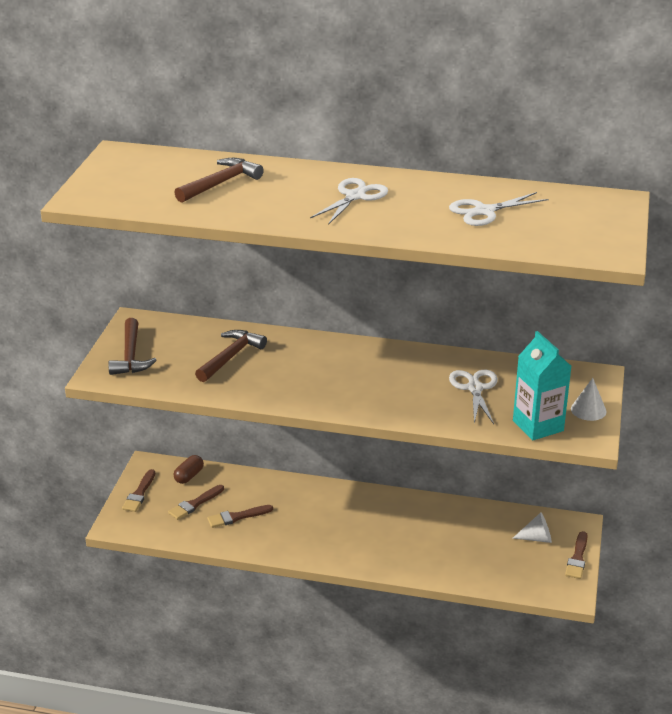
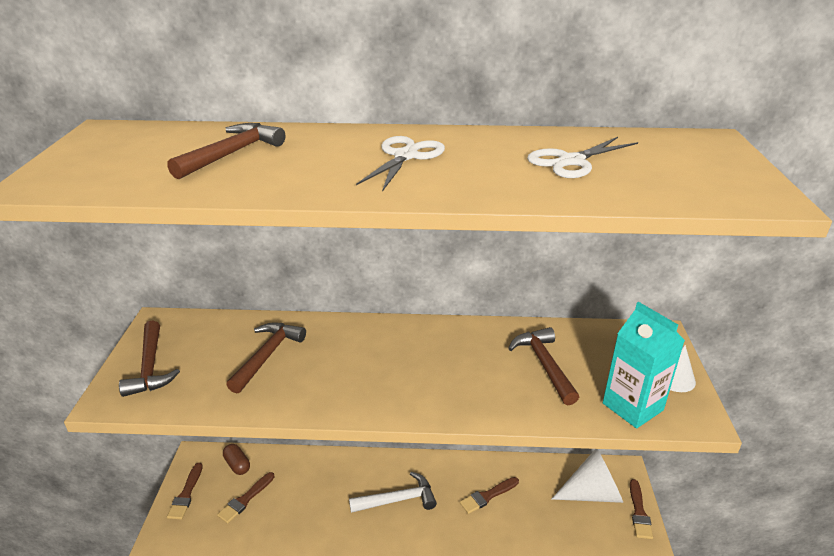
camera: 10 degrees left, 0 degrees up
(189, 476) = (237, 465): brown capsule -> brown capsule turned 60 degrees counterclockwise
(237, 517) = (290, 510): brown brush -> brown brush (487, 496)
(341, 521) = (397, 500): none -> white hammer
(475, 388) = (544, 365): white scissors -> brown hammer
(537, 538) = (592, 493): white cone -> white cone, size x1.77

